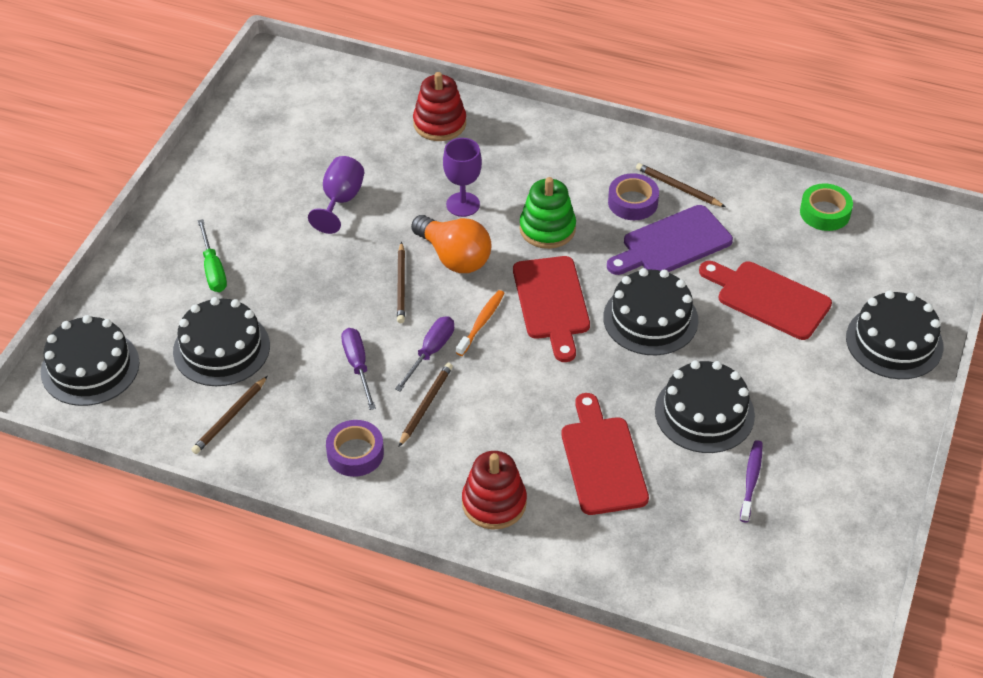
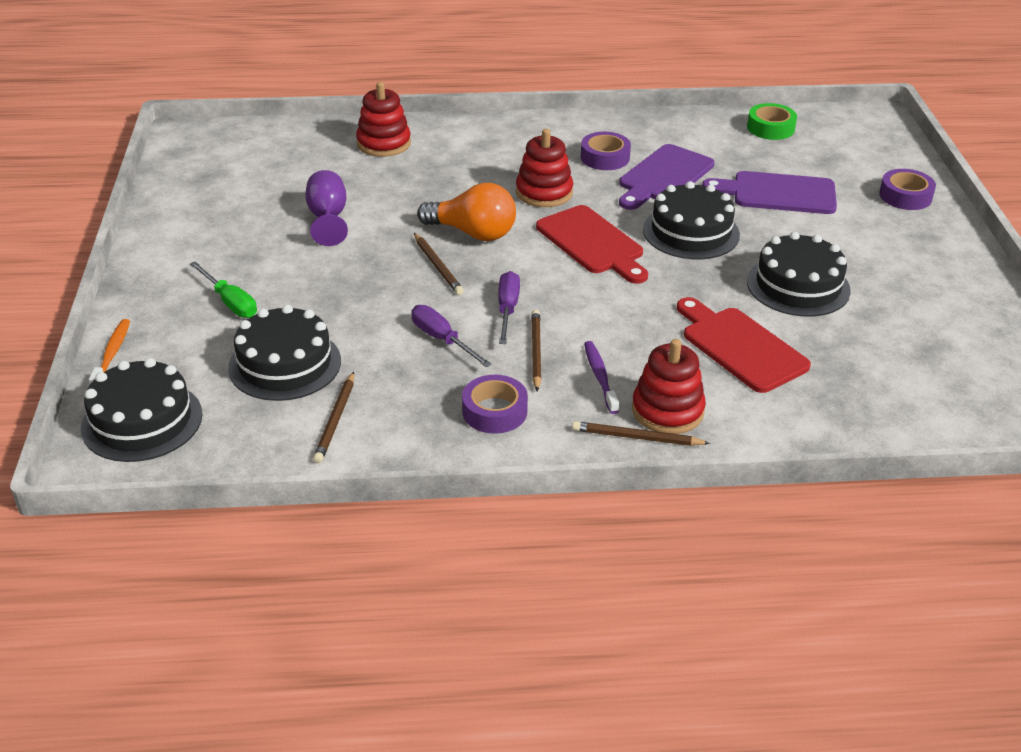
camera: 25 degrees left, 10 degrees down
(463, 204) = (451, 194): purple goblet -> none
(481, 322) = (538, 274): orange toothbrush -> orange toothbrush (112, 354)
(547, 229) = (544, 192): green stacking toy -> red stacking toy
(678, 187) = (635, 139): brown pencil -> brown pencil (637, 437)
(751, 480) = (883, 323): purple toothbrush -> purple toothbrush (600, 377)
(768, 298) = (778, 193): red cutting board -> purple cutting board
(894, 342) = (905, 196): black cake -> purple tape

